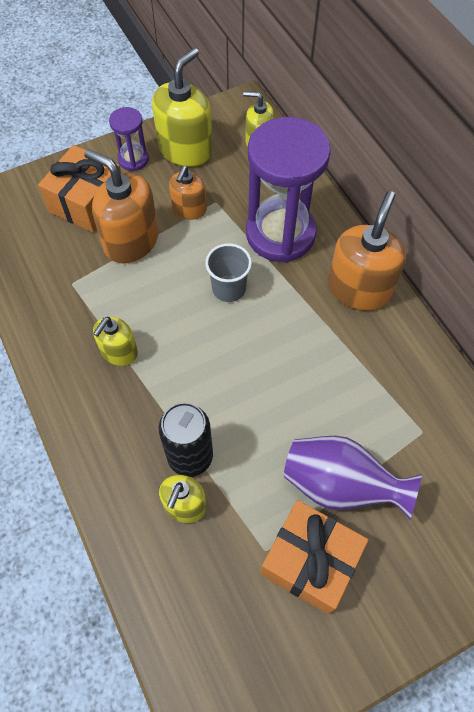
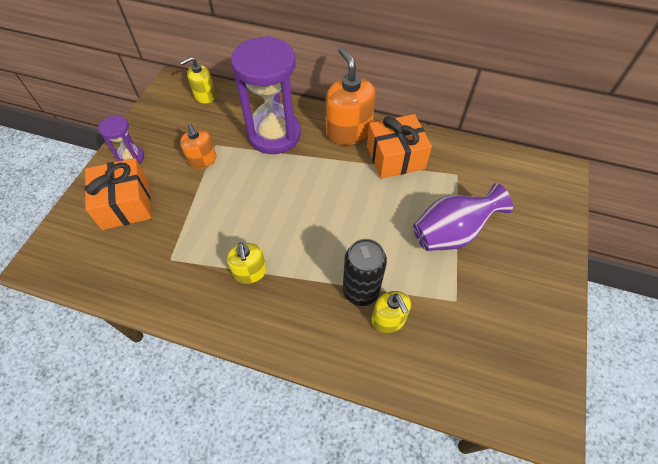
camera: 45 degrees left, 5 degrees down
(131, 241) = (184, 204): orange soap dispenser -> none
(185, 149) = (162, 129): yellow soap dispenser -> none
(229, 288) = (277, 184): grey cup -> none
(310, 561) = (482, 284): orange gift -> orange gift (395, 157)

